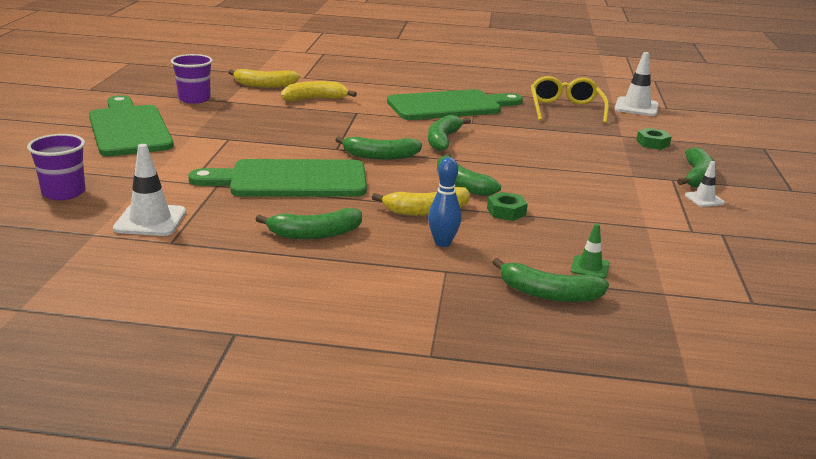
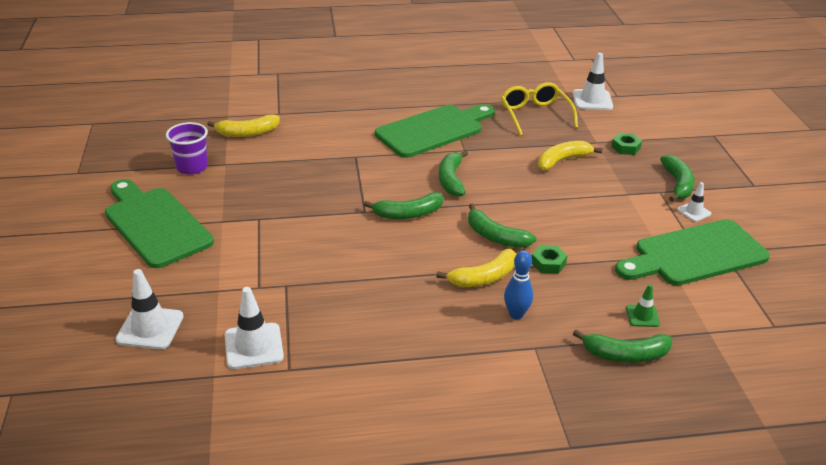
camera: 15 degrees left, 10 degrees up
(63, 193) = (150, 328): purple cup -> white traffic cone
(290, 180) = (347, 263): green cutting board -> green cutting board (694, 254)
(314, 234) = (406, 329): green banana -> none
(315, 99) = (307, 144): yellow banana -> yellow banana (562, 160)

